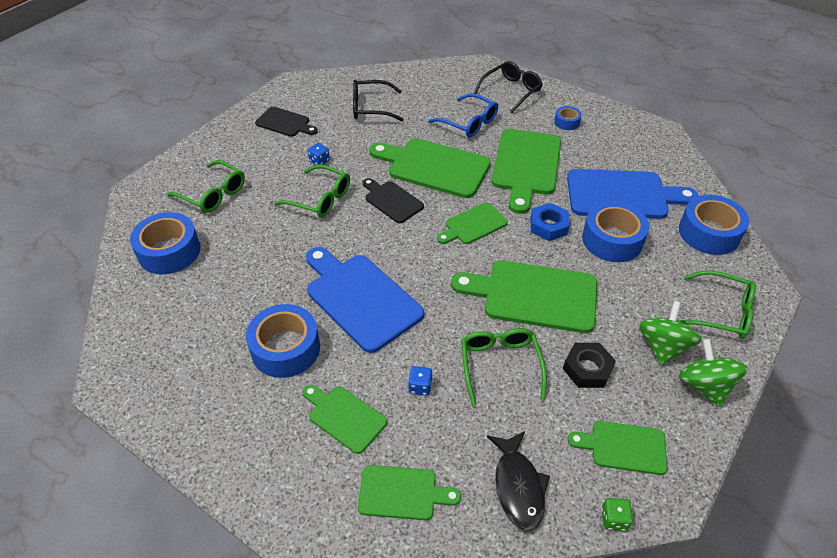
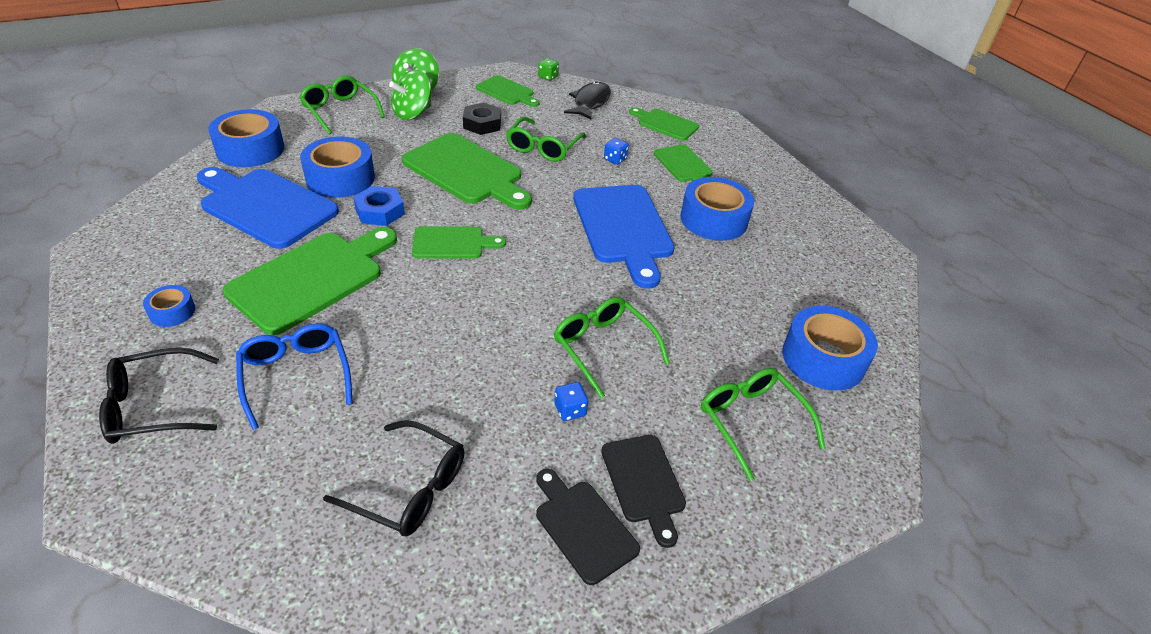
camera: 155 degrees left, 5 degrees down
(392, 200) = (516, 306): black cutting board -> black cutting board (644, 482)
(434, 167) = (422, 327): green cutting board -> none

